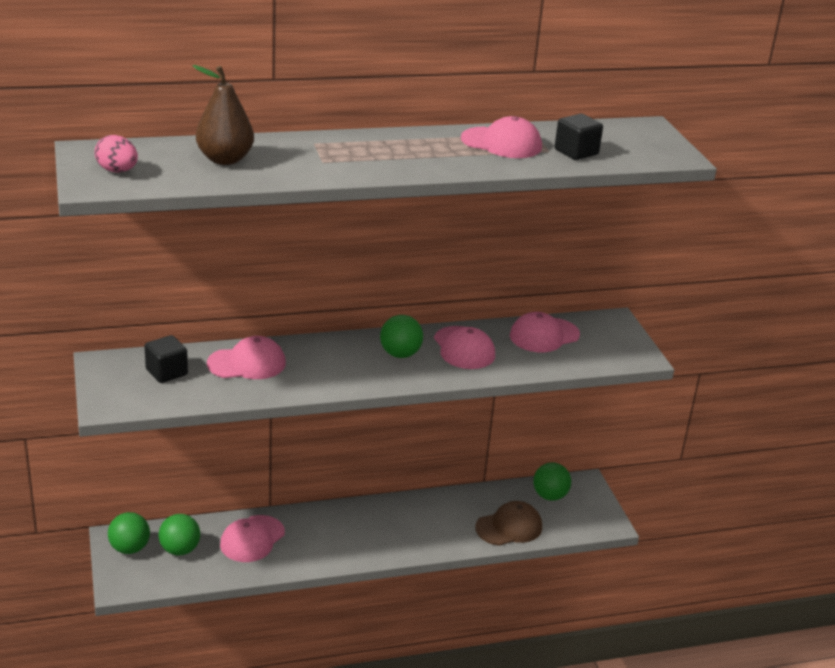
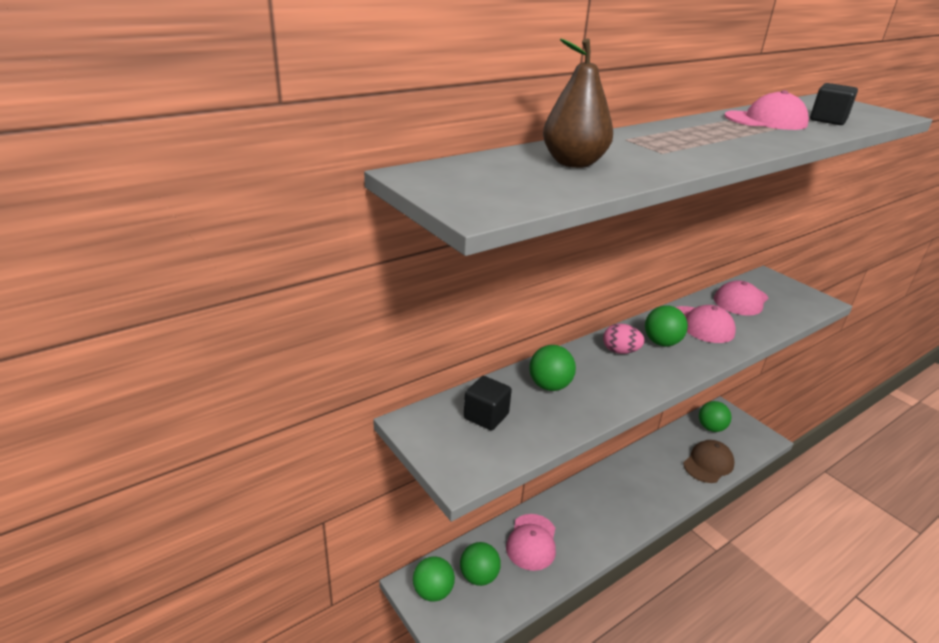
camera: 20 degrees left, 0 degrees up
(117, 171) = (483, 190): pink egg -> pink egg (620, 351)
(247, 363) = (549, 386): pink cap -> green ball

